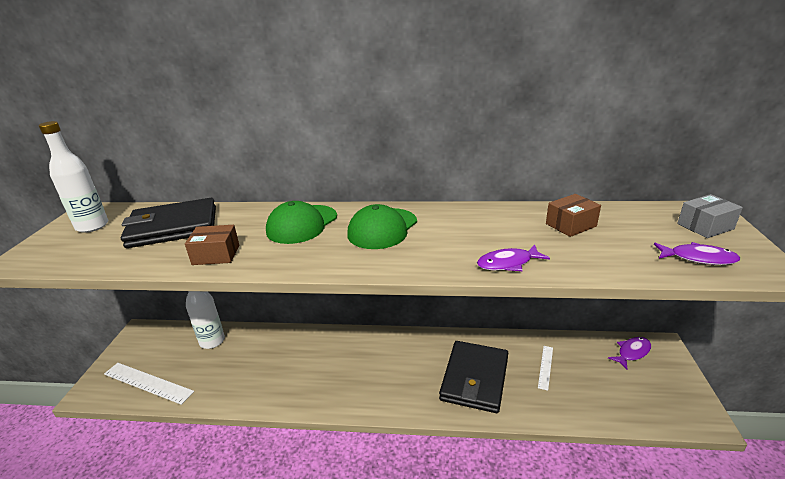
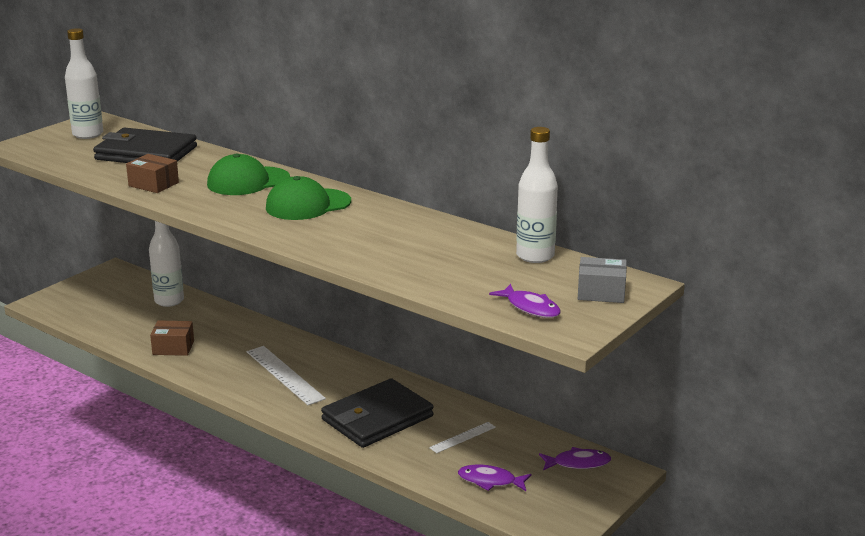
camera: 30 degrees right, 5 degrees down
(148, 382) = (89, 313): white ruler -> white ruler (285, 375)
(508, 263) = (363, 259): purple fish -> purple fish (490, 481)
(571, 225) = (476, 252): brown box -> brown box (173, 347)
(609, 213) = (535, 256): none -> white bottle

